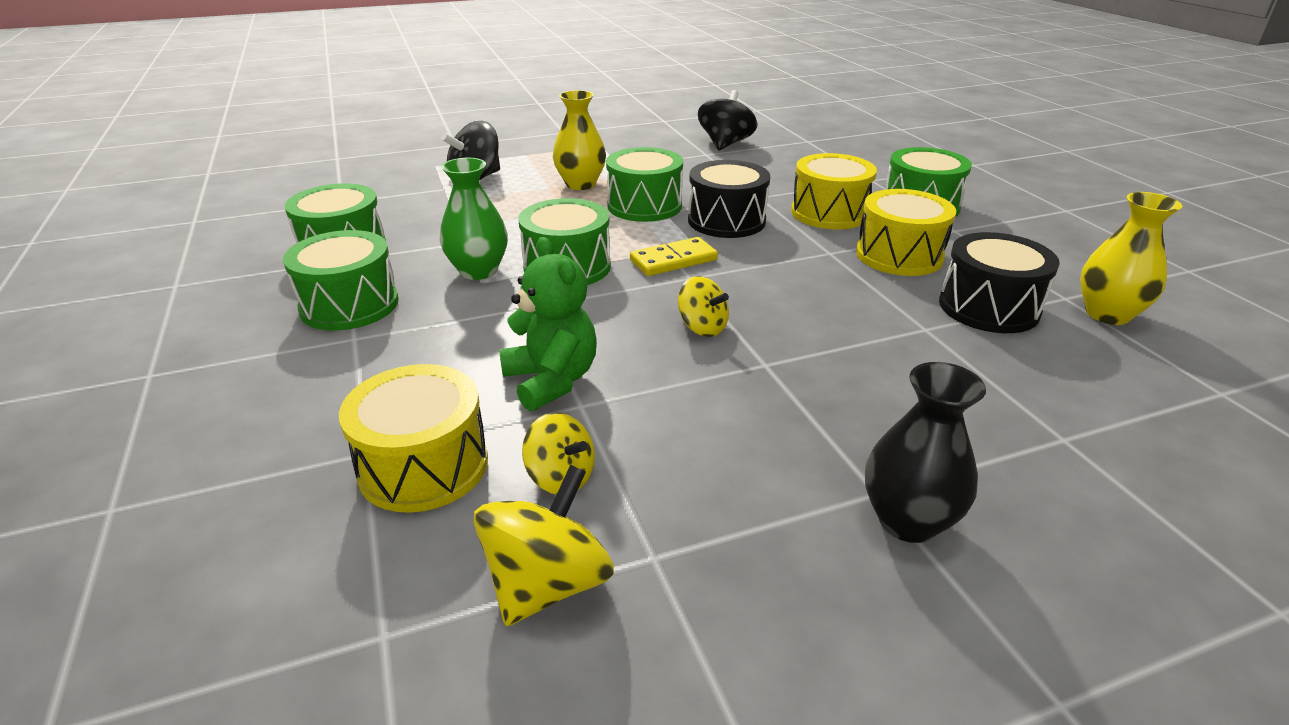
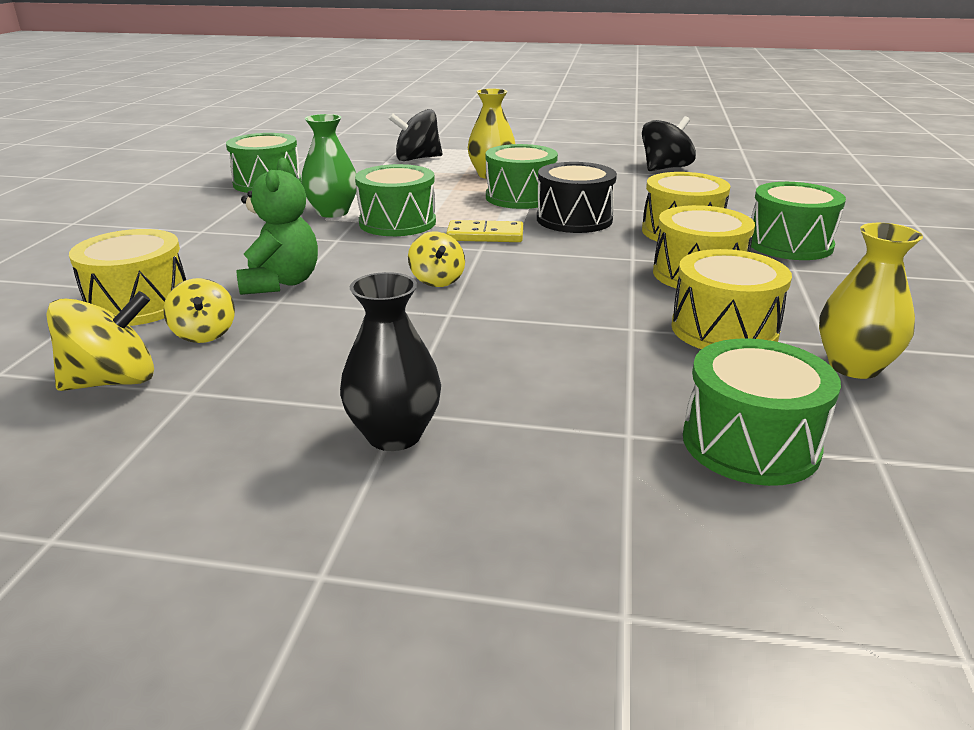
camera: 30 degrees right, 5 degrees down
(349, 305) = (225, 213): green drum -> green drum (750, 443)
(988, 307) = (724, 329): black drum -> yellow drum

